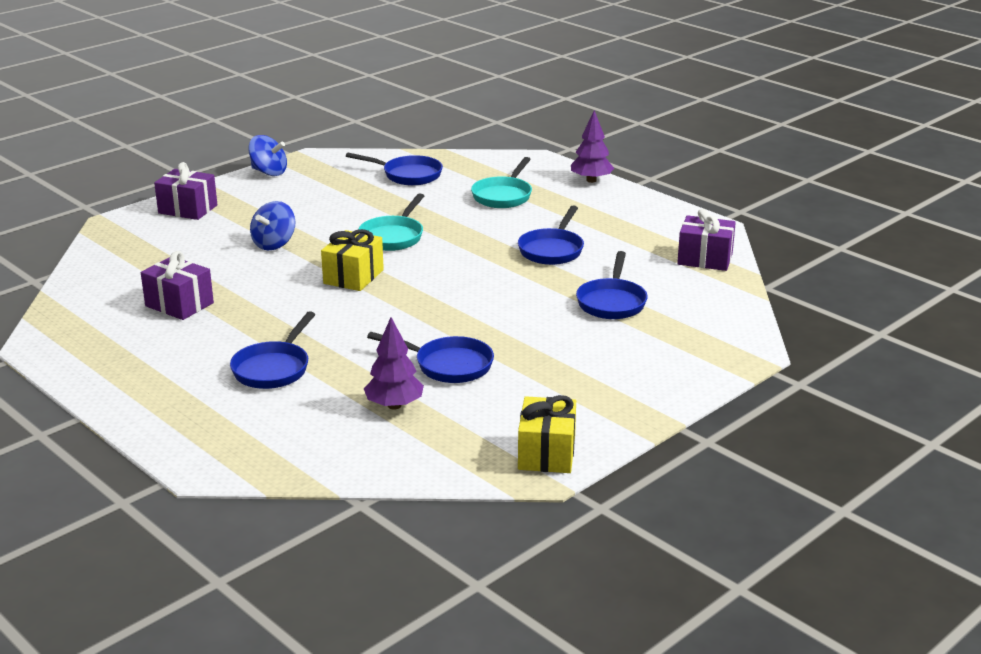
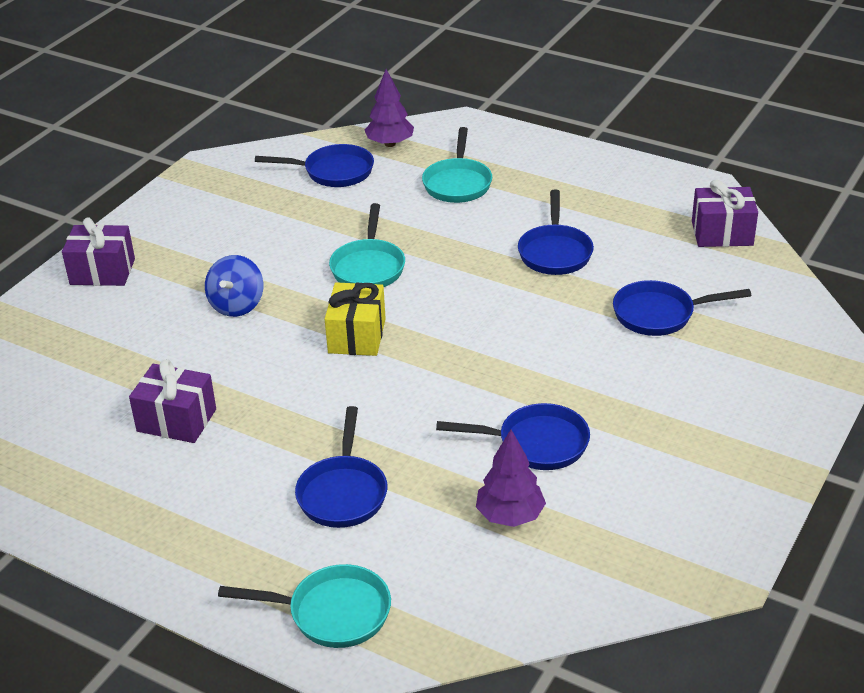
camera: 15 degrees left, 10 degrees up
(213, 438) = (332, 613): none -> turquoise pan
(269, 172) = (168, 197): blue spinning top -> none
(546, 453) = (711, 545): yellow gift -> none
(591, 180) = (540, 143): purple tree -> purple tree (390, 144)
(612, 302) = (660, 314): blue pan -> blue pan turned 90 degrees clockwise

